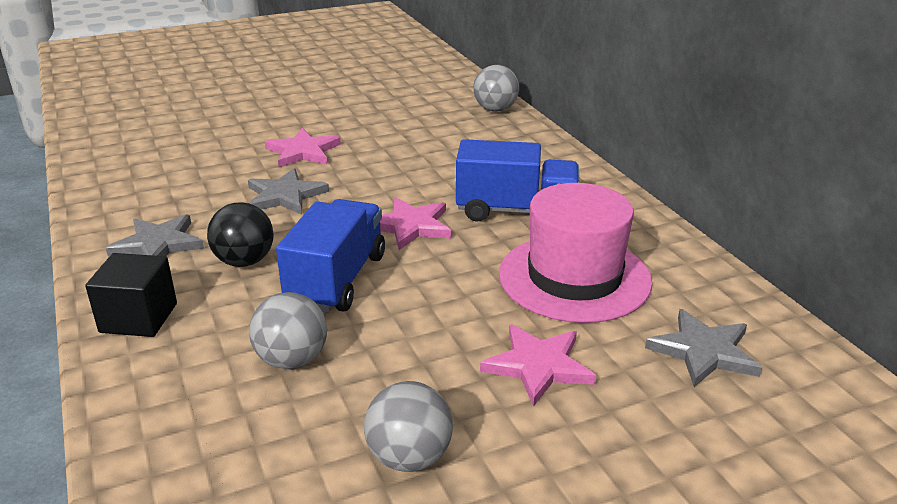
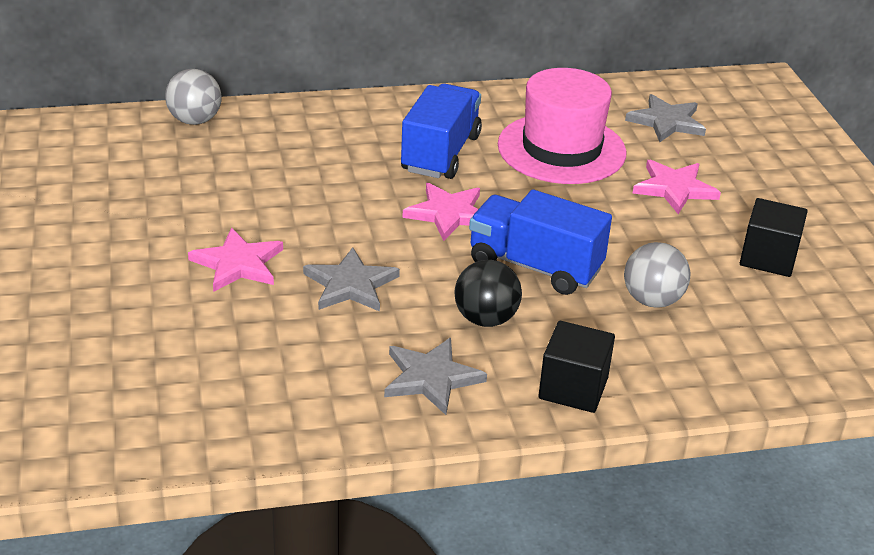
camera: 80 degrees left, 5 degrees up
(409, 457) = (768, 258): grey ball -> black cube

